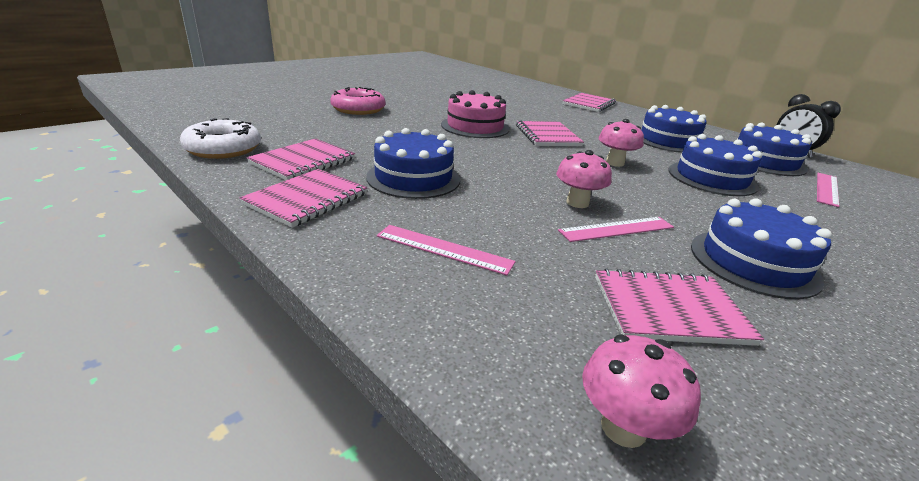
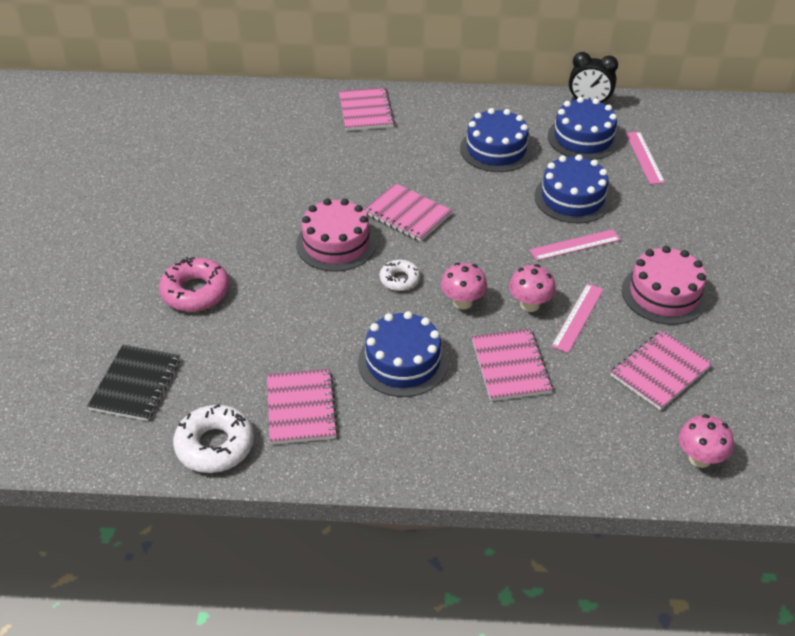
camera: 40 degrees left, 15 degrees up
(253, 117) = (136, 384): none -> black notebook
(307, 199) = (379, 444): pink notebook -> pink notebook (510, 366)
(444, 249) = (517, 417): pink ruler -> pink ruler (575, 245)
(489, 151) = (399, 279): none -> white donut
(614, 163) = (497, 225): pink mushroom -> pink mushroom (462, 302)
(753, 262) = (664, 294): blue cake -> pink cake

